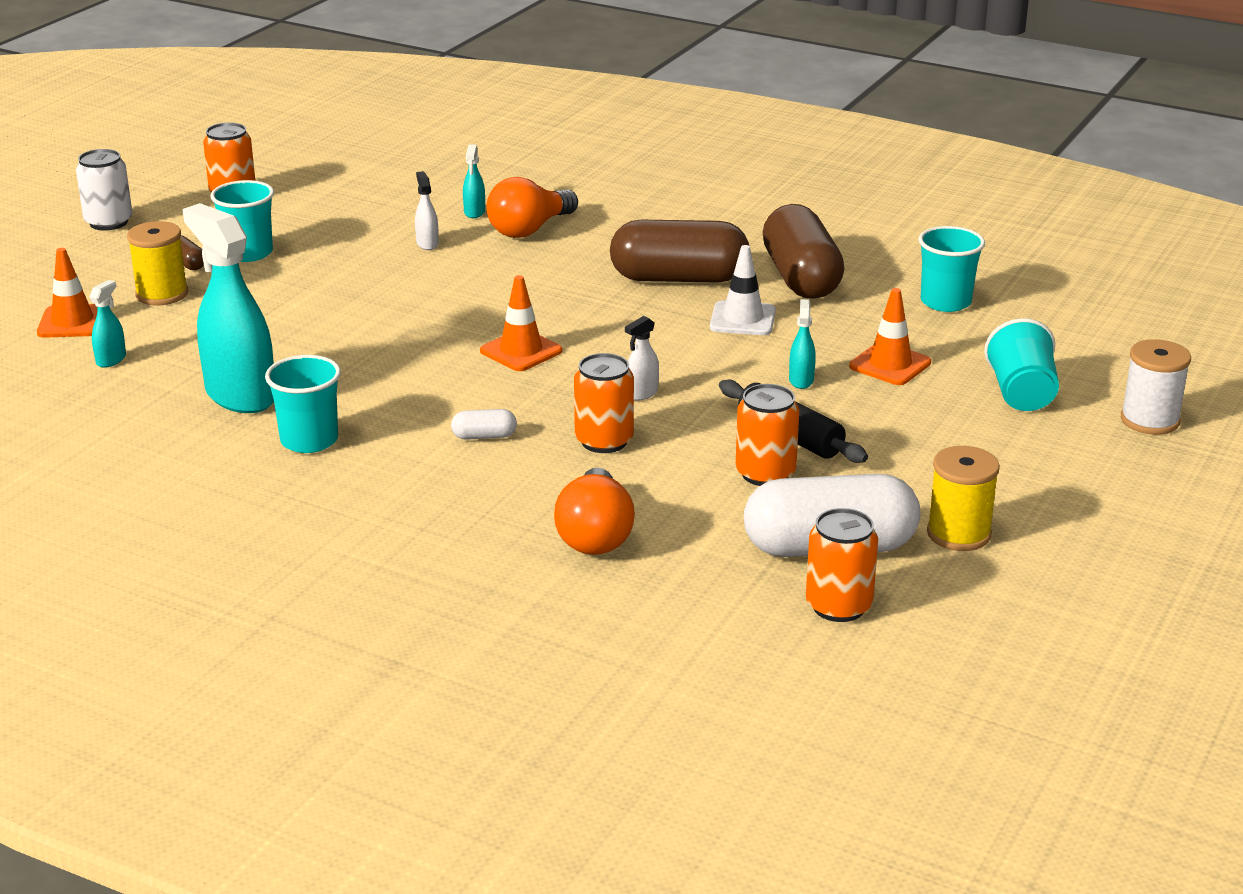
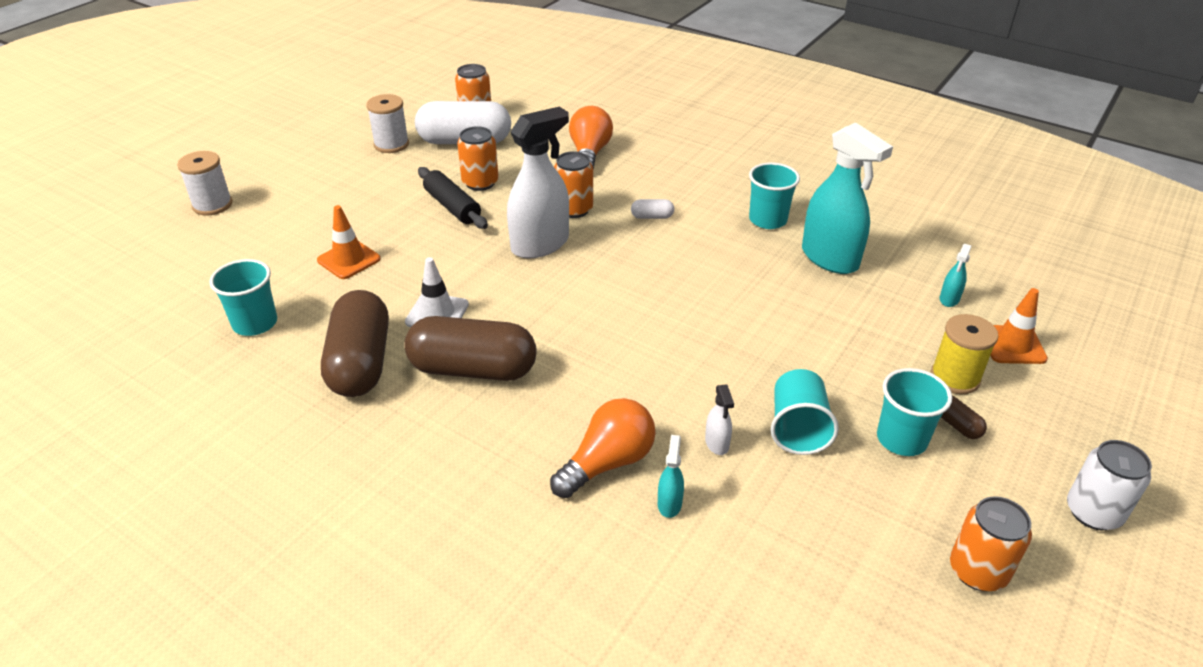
camera: 175 degrees left, 10 degrees up
(521, 351) = (624, 289): orange traffic cone -> none
(641, 393) = (540, 244): white spray bottle -> white spray bottle, size x2.34
(801, 380) = (422, 249): turquoise spray bottle -> none
(959, 534) = (391, 144): yellow spool -> white spool
(1021, 394) = (276, 229): turquoise cup -> turquoise cup (797, 429)

